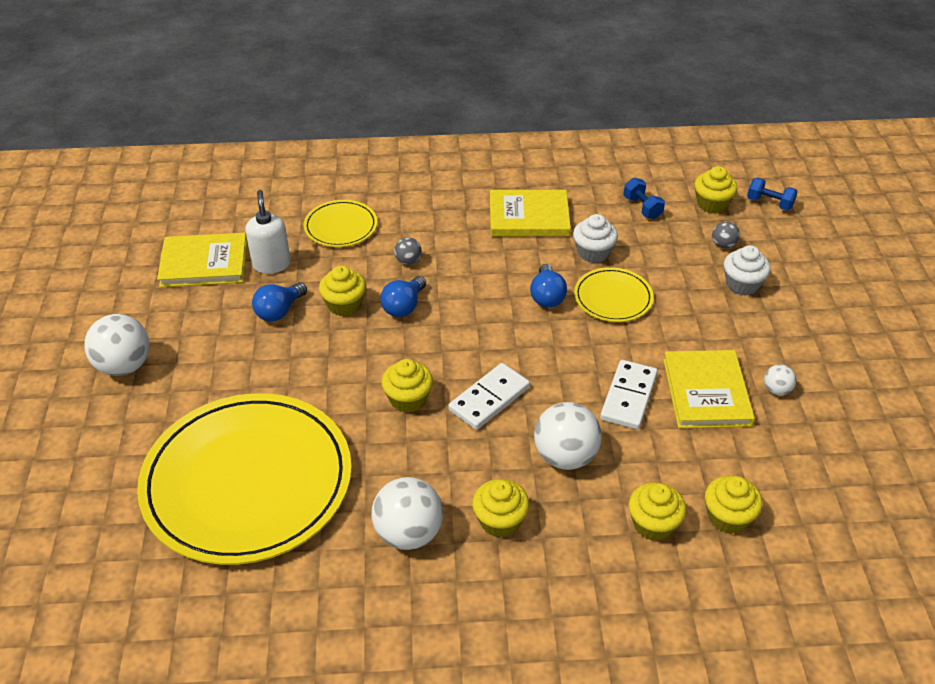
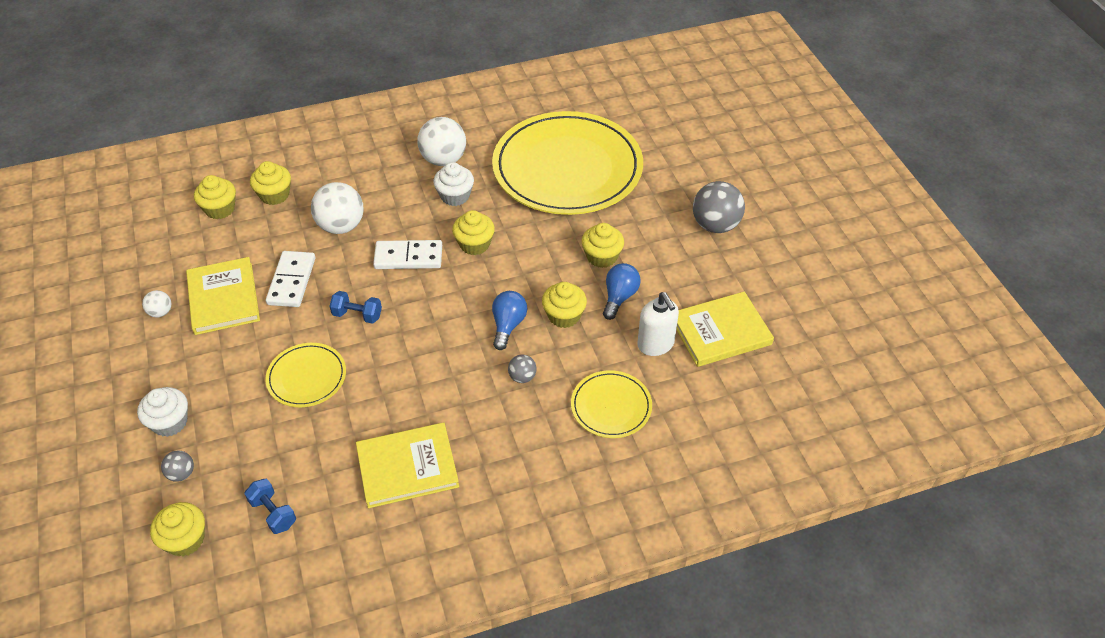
camera: 165 degrees right, 5 degrees up
(124, 366) = (715, 225): white ball -> grey ball
(489, 399) = (408, 257): white domino -> white domino turned 60 degrees clockwise
(500, 520) = (383, 178): yellow cupcake -> yellow cupcake (602, 257)
(547, 296) = (373, 365): blue light bulb -> none
(593, 252) = (329, 430): white cupcake -> white cupcake (455, 196)
(769, 203) = (110, 558): blue dumbbell -> blue dumbbell (357, 315)

